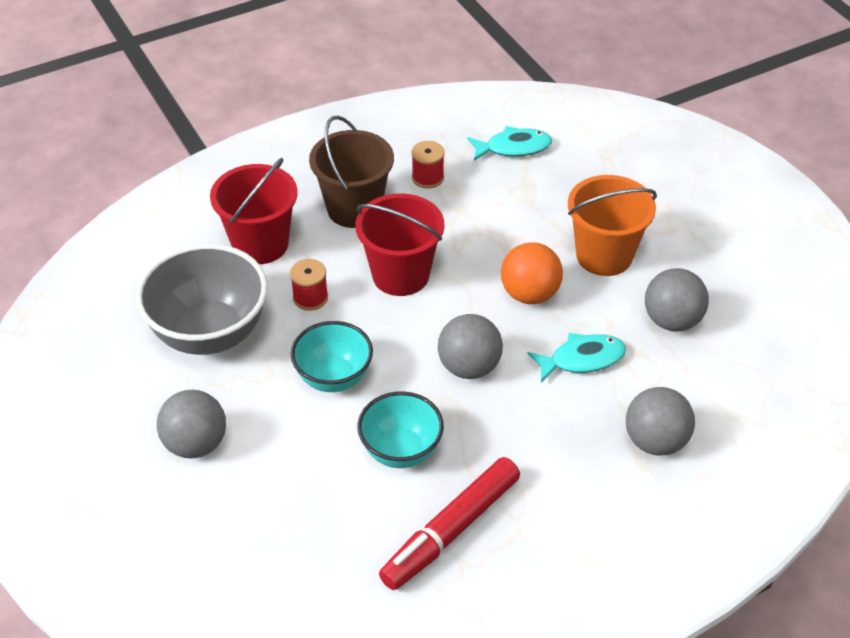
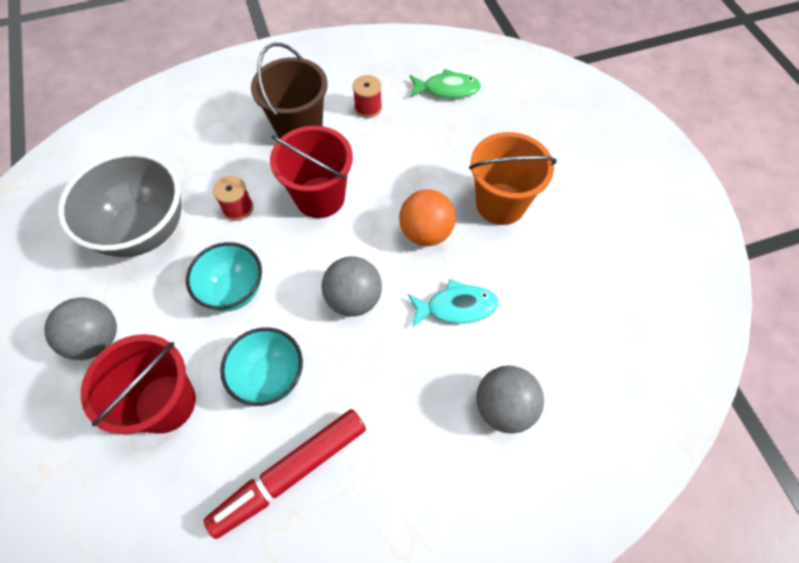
camera: 10 degrees right, 15 degrees up
(260, 244) = (212, 151): red bucket -> red bucket (165, 403)
(513, 148) = (447, 89): turquoise fish -> green fish
(672, 320) = (547, 279): grey ball -> none

